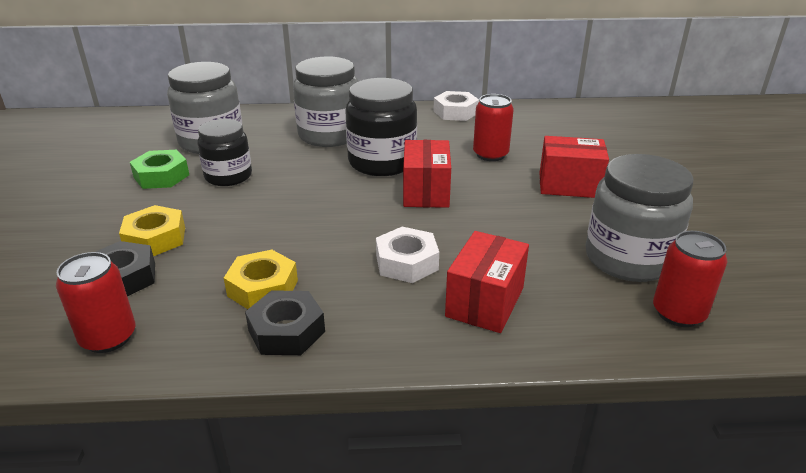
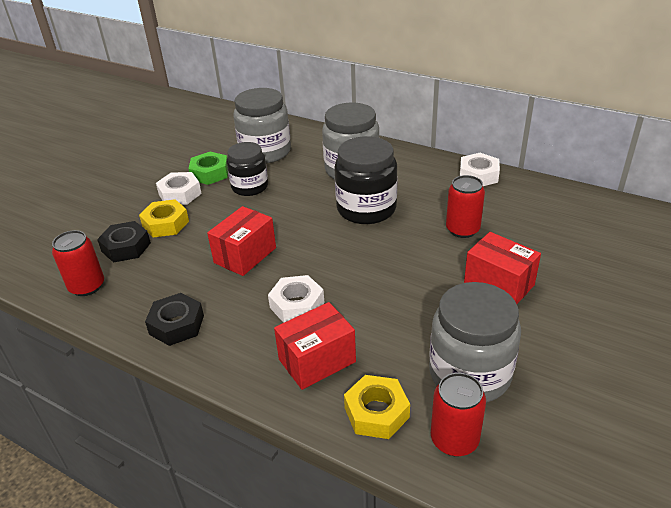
camera: 35 degrees right, 5 degrees up
(142, 205) = (180, 194): none -> white nut
(263, 288) = (191, 287): yellow nut -> yellow nut (376, 412)
(426, 192) = (372, 248): red box -> red box (245, 255)

